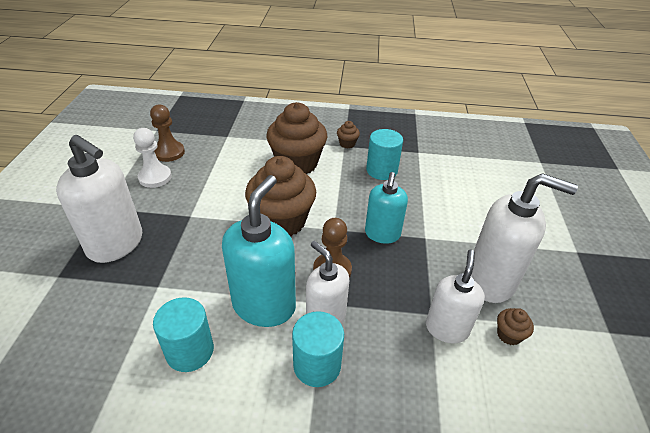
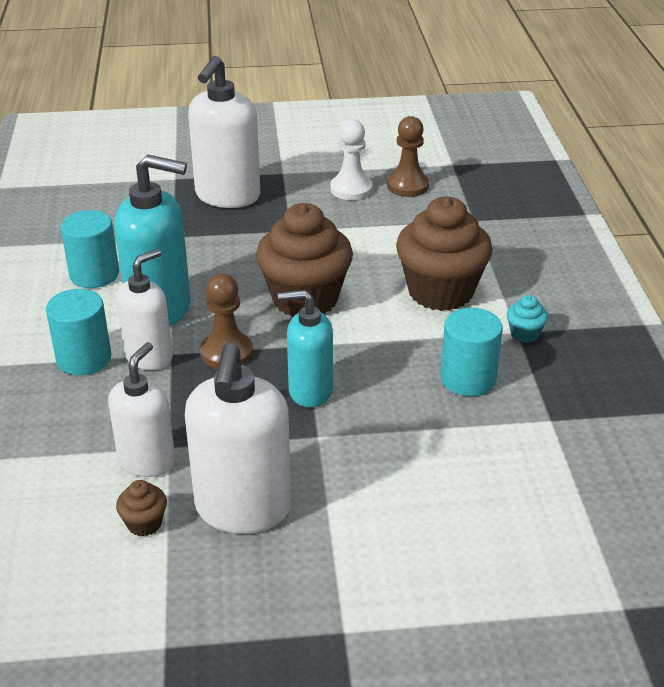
camera: 80 degrees right, 5 degrees down
(347, 144) = (524, 334): brown cupcake -> turquoise cupcake
(446, 328) = (147, 461): white soap dispenser -> white soap dispenser turned 75 degrees counterclockwise

